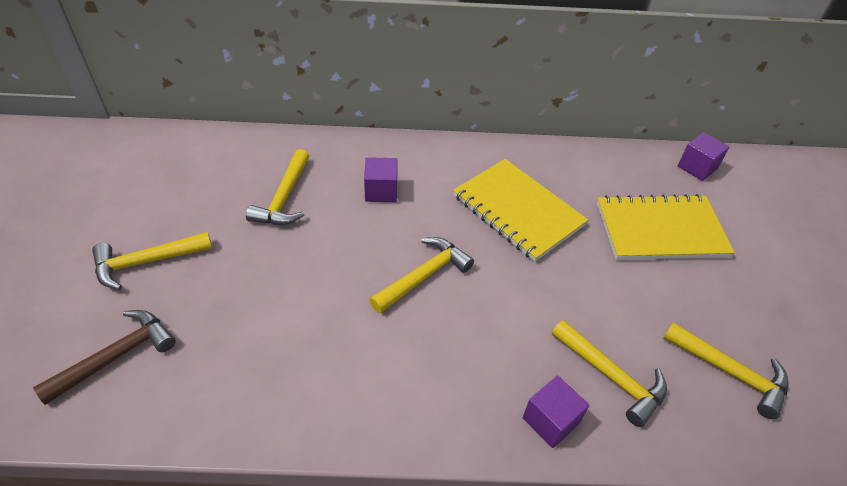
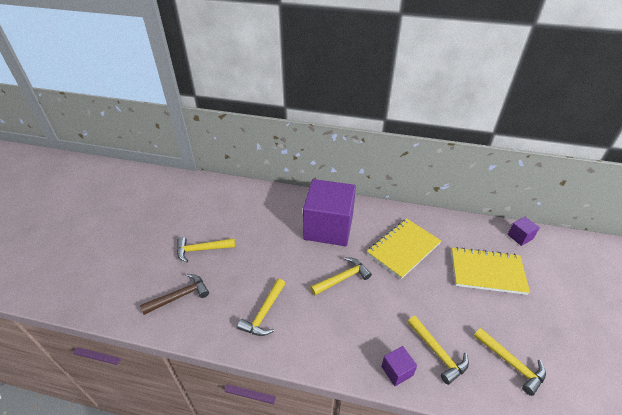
camera: 15 degrees right, 5 degrees down
(284, 198) = (276, 225): yellow hammer -> yellow hammer (264, 313)
(381, 191) = (328, 227): purple cube -> purple cube, size x2.50
(518, 211) = (403, 249): yellow notebook -> yellow notebook turned 75 degrees clockwise

